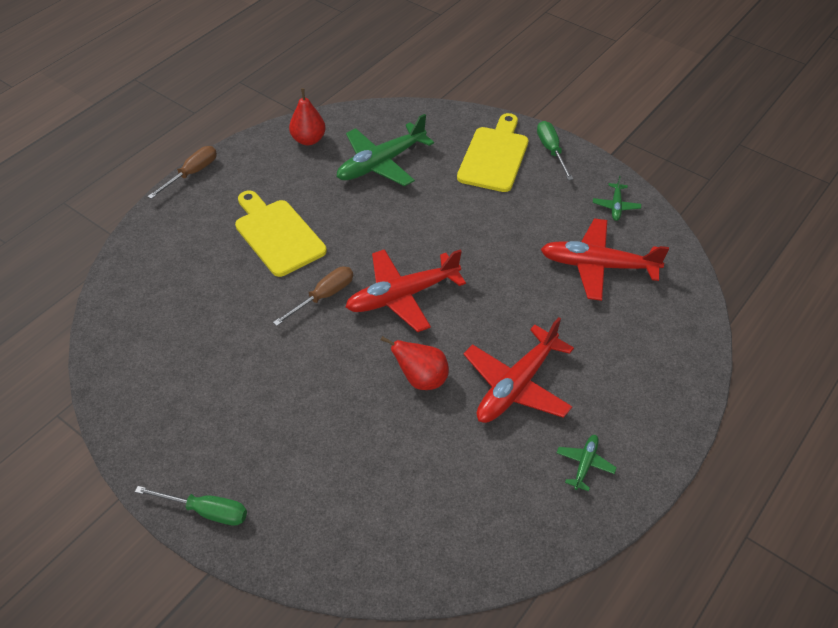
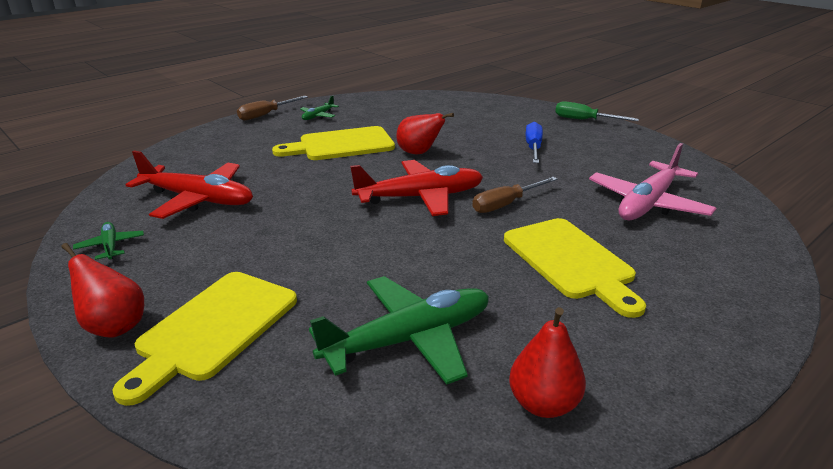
camera: 170 degrees left, 20 degrees down
(192, 173) = (751, 362): brown screwdriver -> brown screwdriver (266, 115)
(192, 316) = (648, 203): none -> pink plane
(288, 412) = (533, 148): none -> blue screwdriver
(517, 385) = (341, 145): red plane -> yellow cutting board
(551, 151) = (114, 326): green screwdriver -> red pear
(616, 206) = (111, 246): green plane -> green plane turned 45 degrees counterclockwise

